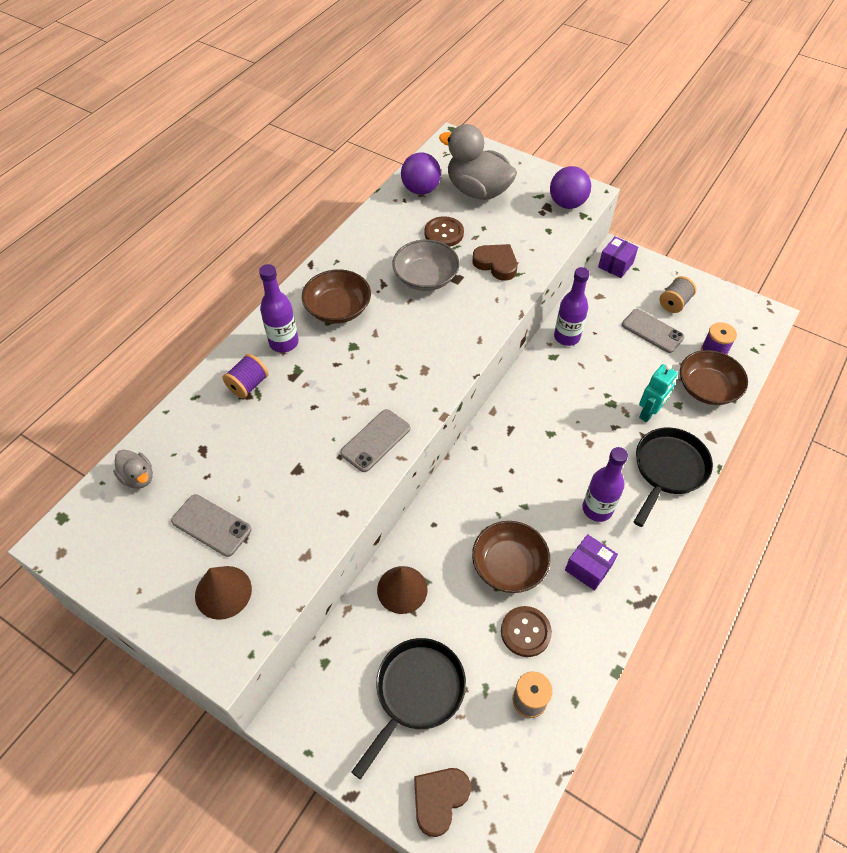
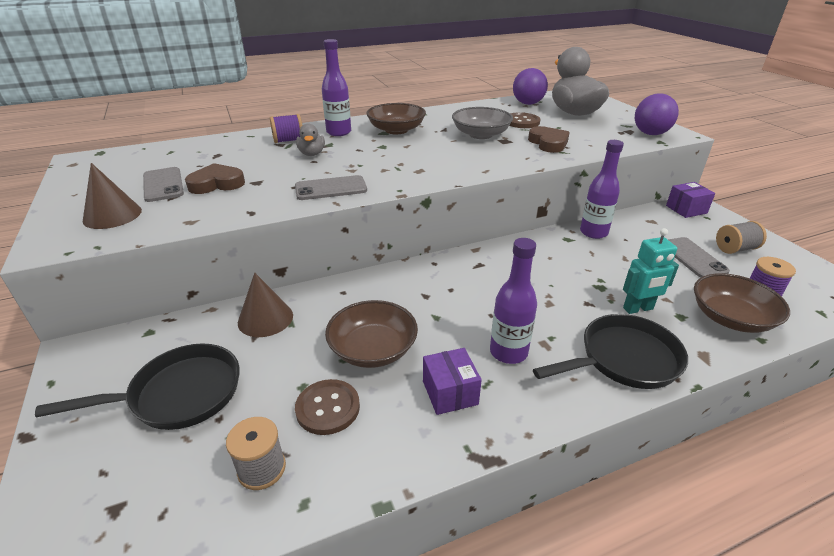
camera: 35 degrees right, 20 degrees down
(138, 477) = (164, 152): grey duck -> grey duck (312, 154)
(439, 799) = (74, 497): brown heart -> brown heart (216, 184)

